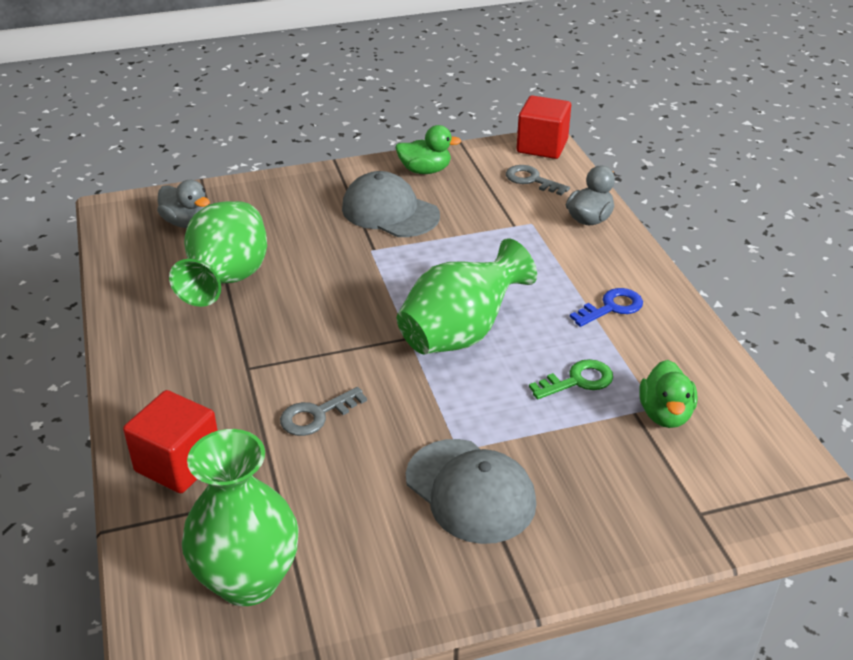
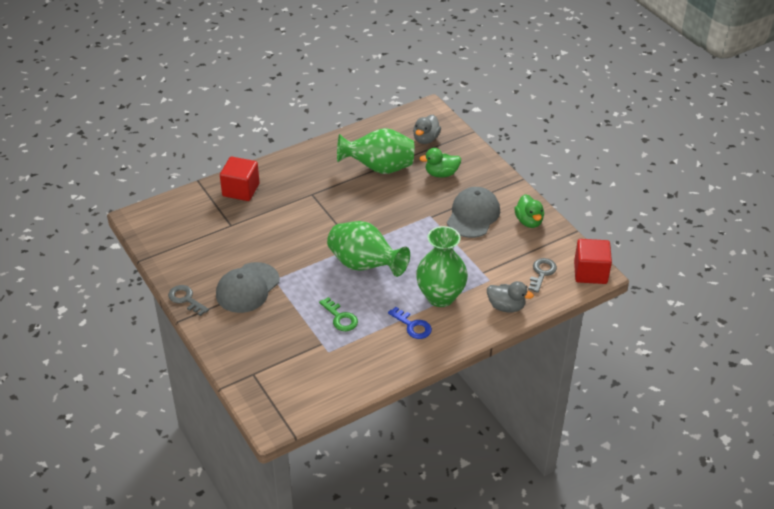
camera: 75 degrees right, 5 degrees up
(248, 580) = (180, 228): green vase -> green vase (440, 296)
(316, 415) = (284, 225): grey key -> grey key (186, 299)
(665, 414) = (323, 356): green duck -> green duck (441, 174)

